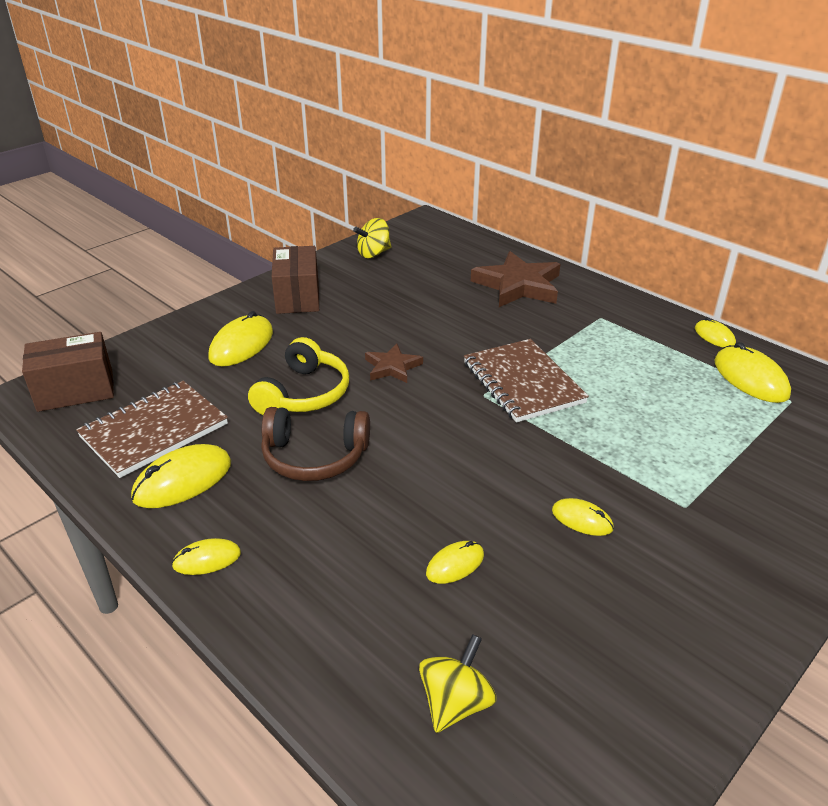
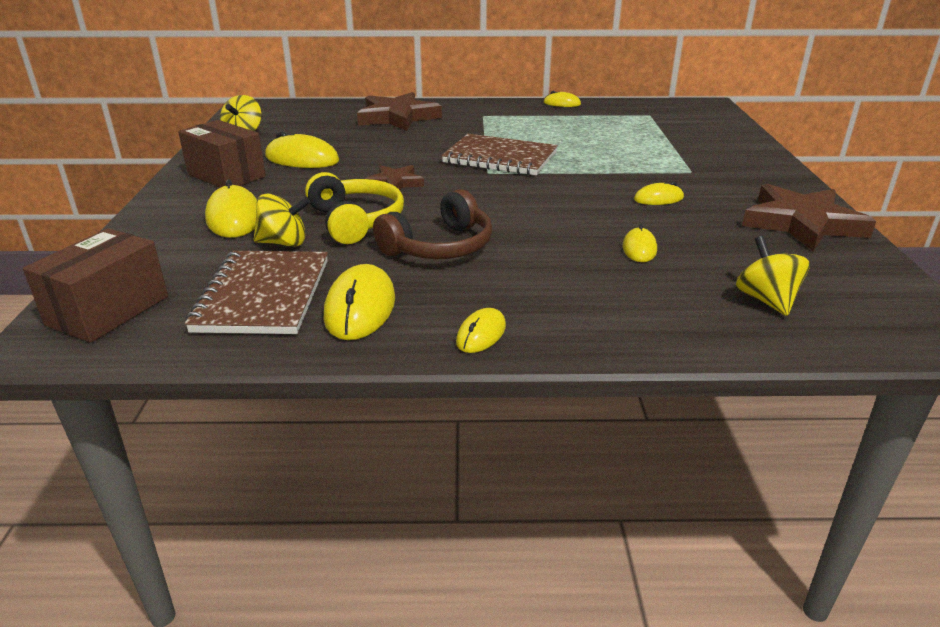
camera: 45 degrees left, 5 degrees down
(232, 388) = (284, 243): none -> yellow spinning top
(676, 651) = (801, 223): none -> brown star
(750, 378) = (614, 113): yellow mouse -> yellow mouse (302, 159)

